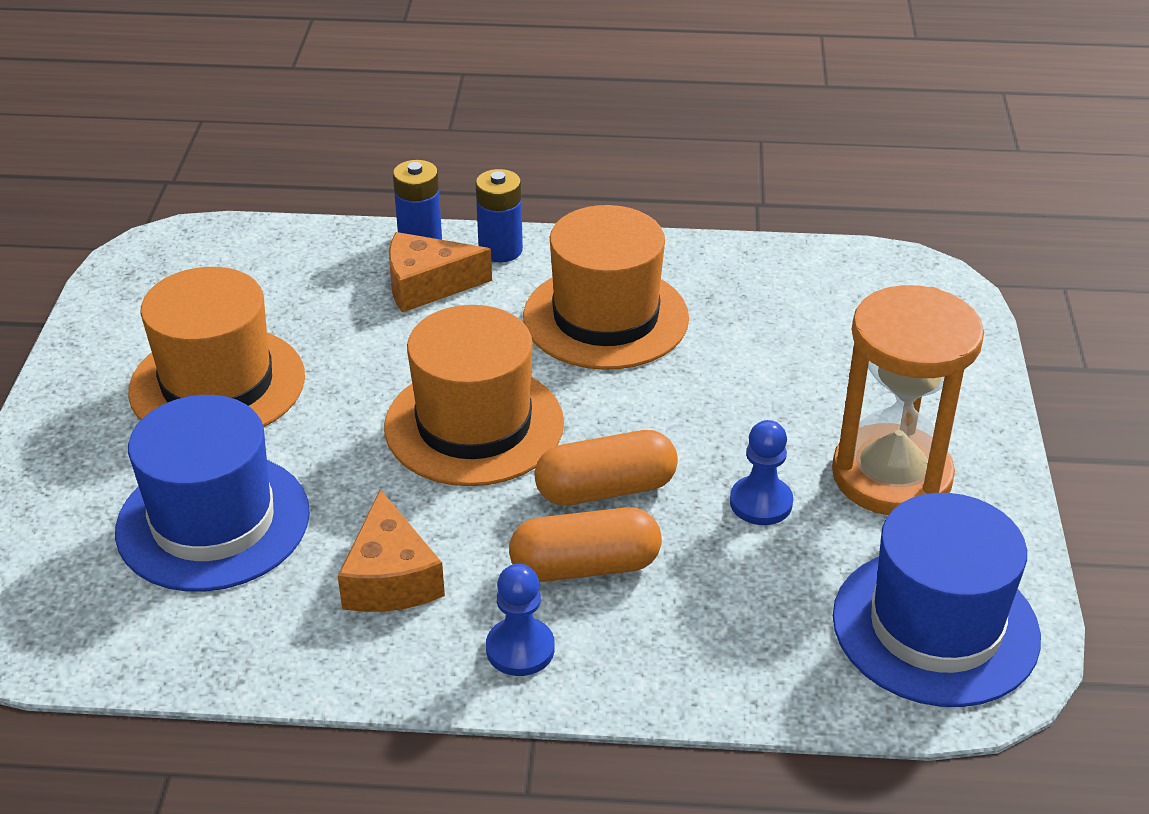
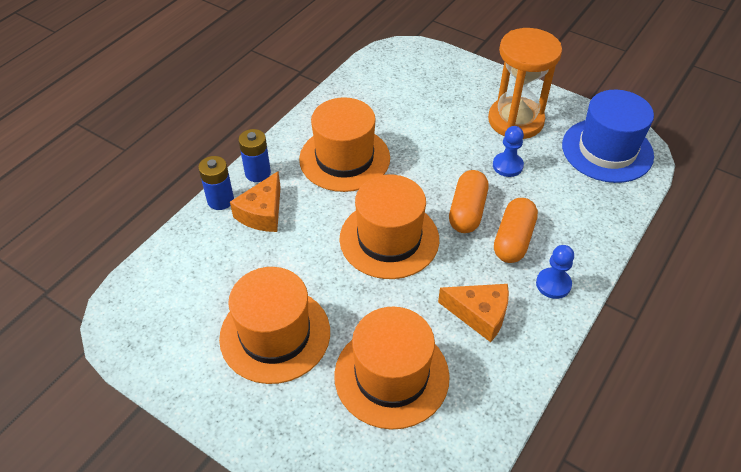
camera: 60 degrees left, 10 degrees up
(213, 521) = (391, 375): blue hat -> orange hat

